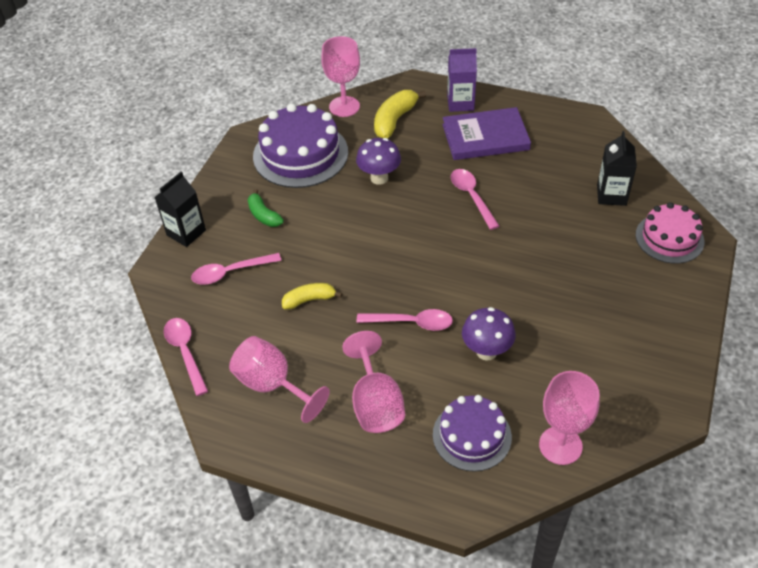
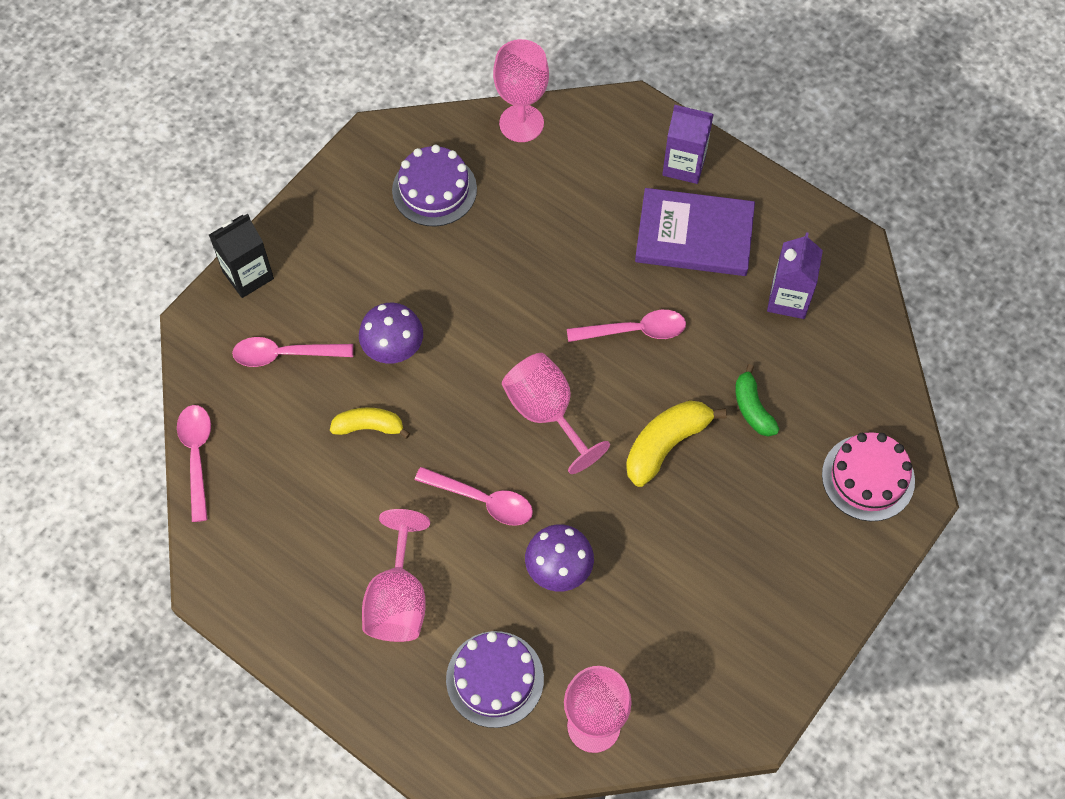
camera: 15 degrees right, 15 degrees up
(264, 215) = (354, 277): green banana -> green banana (752, 408)
(272, 385) = (285, 535): pink goblet -> pink goblet (546, 413)
(300, 154) = (434, 189): purple cake -> purple cake, size x0.63
(379, 178) = (524, 262): purple mushroom -> purple mushroom (394, 351)
(394, 120) = (581, 169): yellow banana -> yellow banana (665, 445)
(471, 197) = (635, 330): pink spoon -> pink spoon turned 90 degrees clockwise
(563, 155) = (788, 299): none -> purple carton
(611, 195) = (823, 385): black carton -> none

